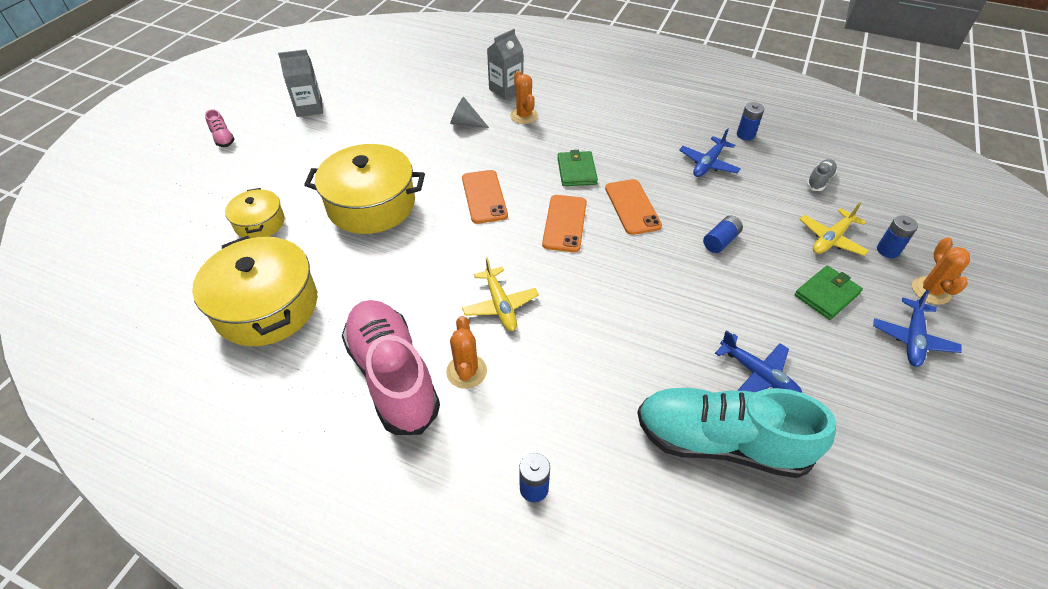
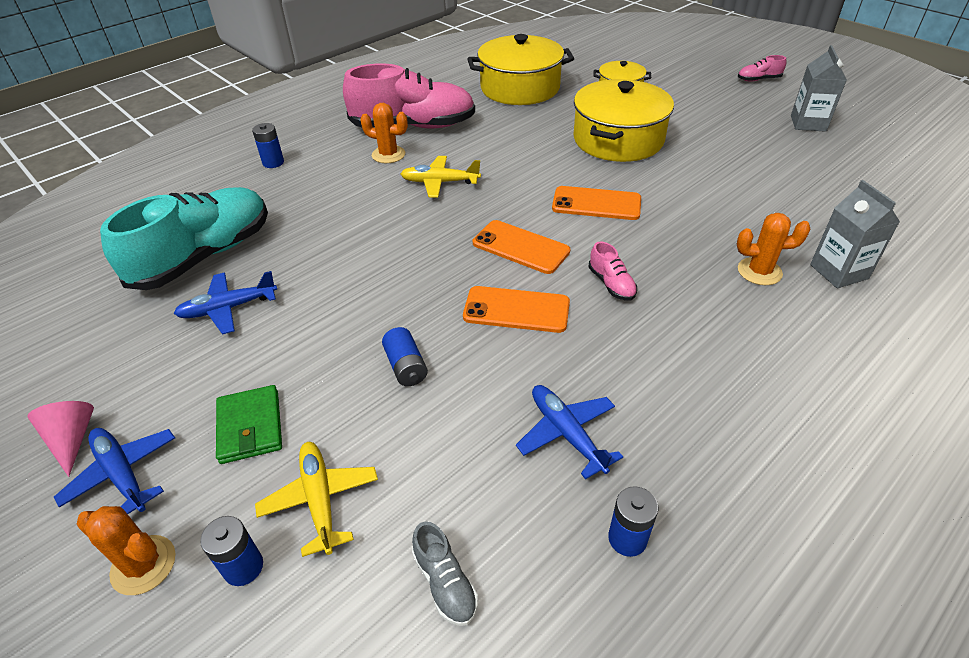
camera: 115 degrees right, 5 degrees down
(466, 123) = (751, 219): grey cone -> none
(576, 171) = (611, 284): green wallet -> pink shoe
(928, 388) = (72, 439): none -> pink cone

